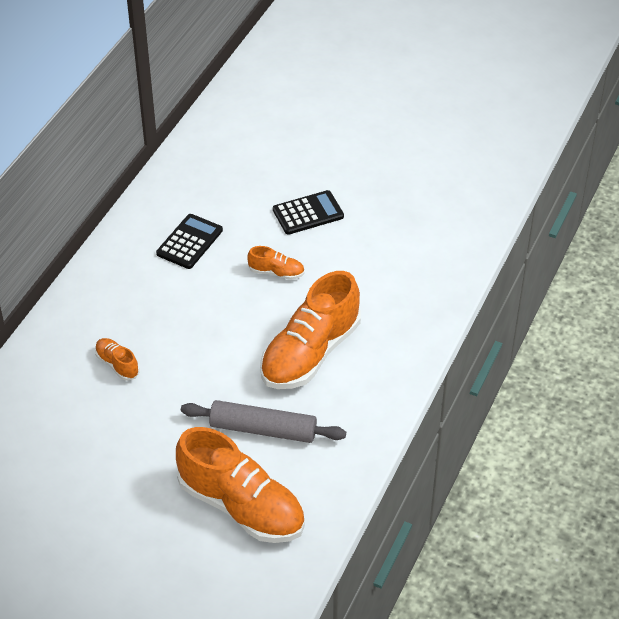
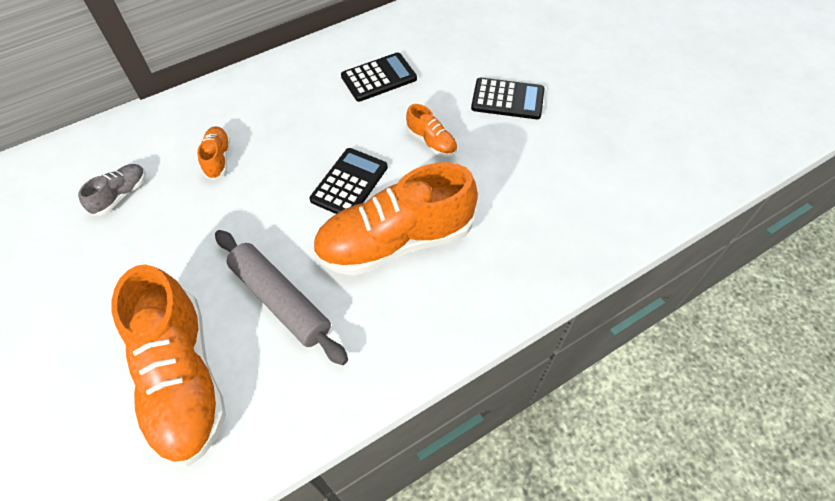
camera: 35 degrees right, 10 degrees up
(65, 428) = (121, 195): none -> grey shoe
(240, 331) = (349, 183): none -> black calculator

